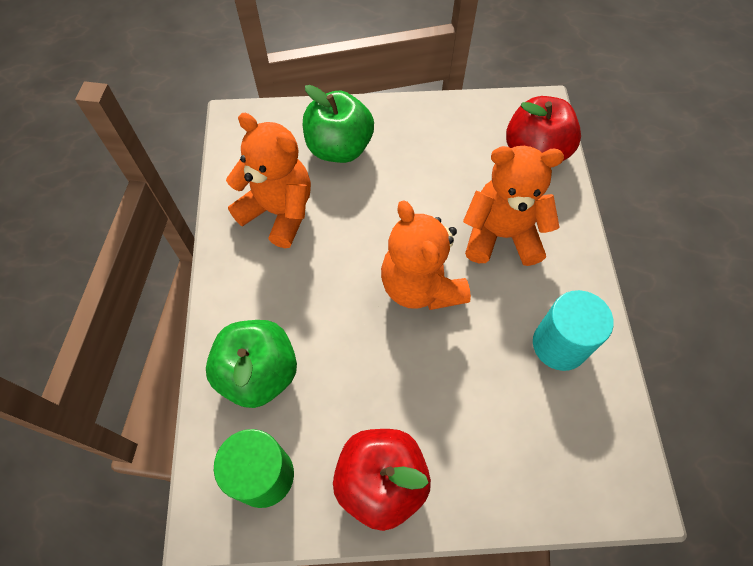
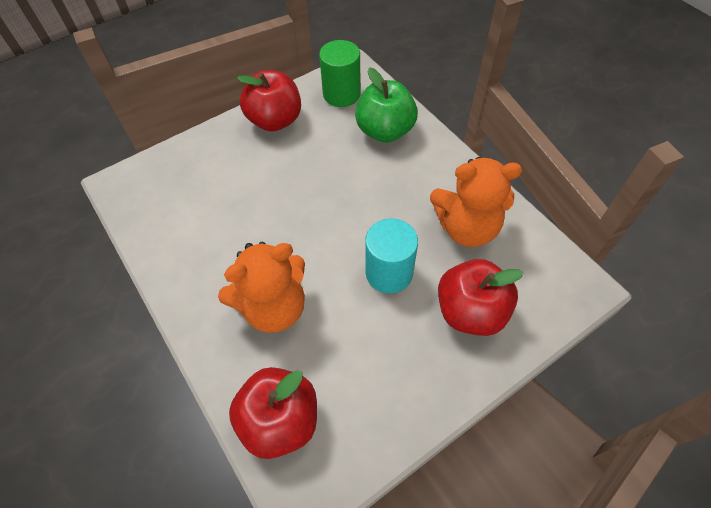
camera: 150 degrees right, 5 degrees down
(339, 148) = (470, 311): green apple -> red apple
(421, 286) = (317, 231): orange teddy bear -> none
(559, 344) = (192, 244): turquoise cylinder -> turquoise cylinder (389, 273)

